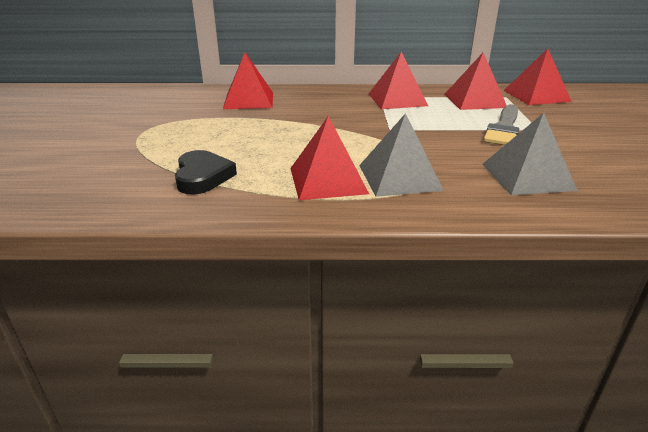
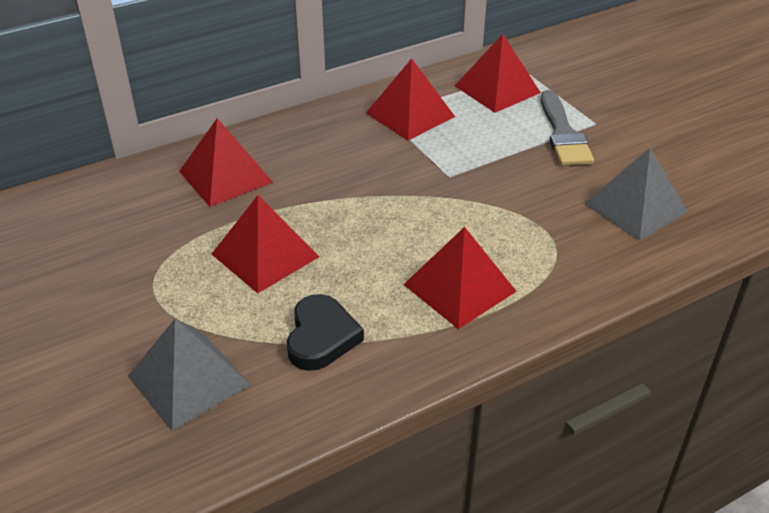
camera: 30 degrees left, 10 degrees up
(202, 176) = (321, 337): black heart -> black heart turned 45 degrees clockwise
(399, 177) = (524, 254): grey pyramid -> grey pyramid (189, 380)
(536, 96) = (554, 58): red pyramid -> red pyramid (265, 255)

